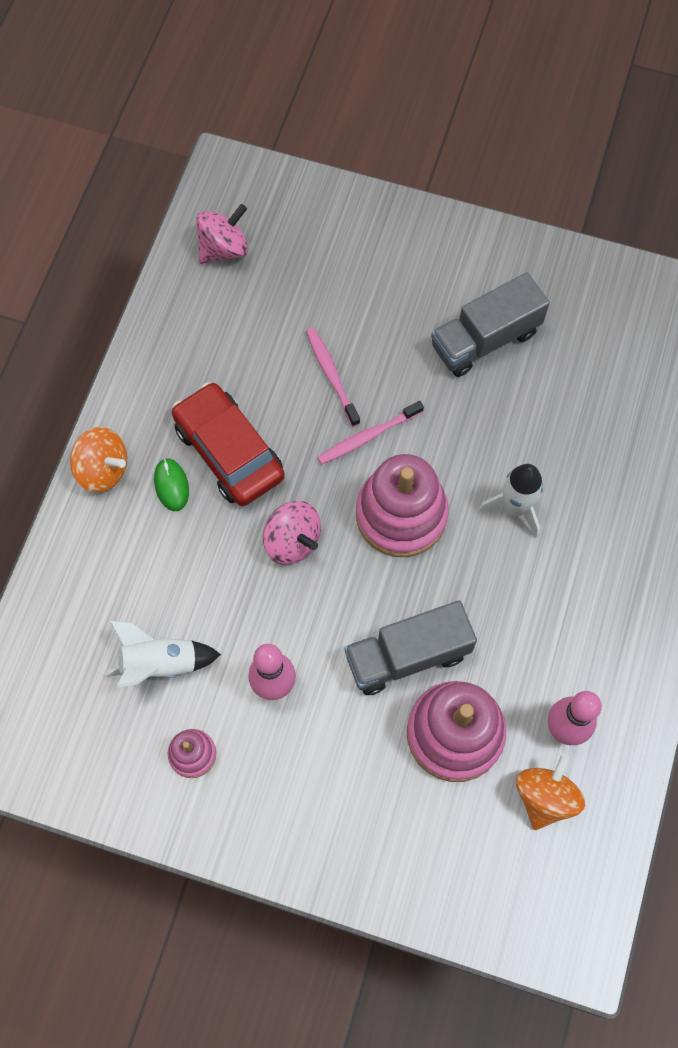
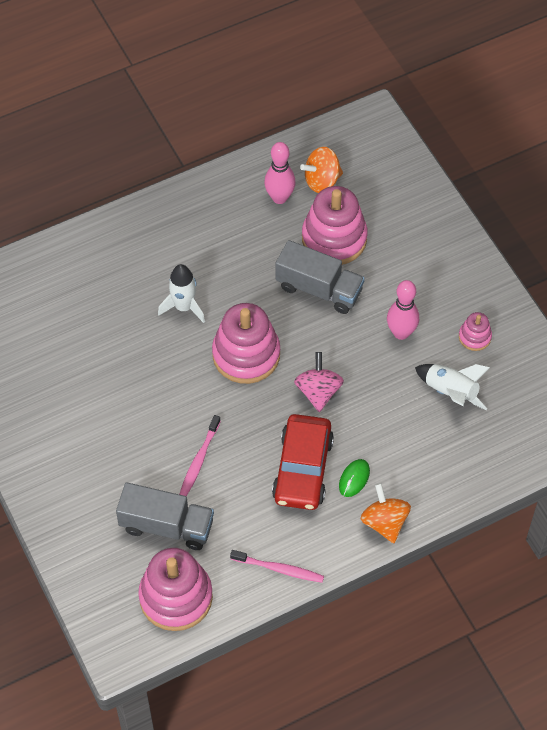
camera: 135 degrees left, 10 degrees down
(224, 249) = (176, 597): pink spinning top -> pink stacking toy
(368, 436) = (217, 409): pink toothbrush -> pink toothbrush (279, 569)
(485, 339) = (92, 403): grey truck -> grey truck (167, 526)

